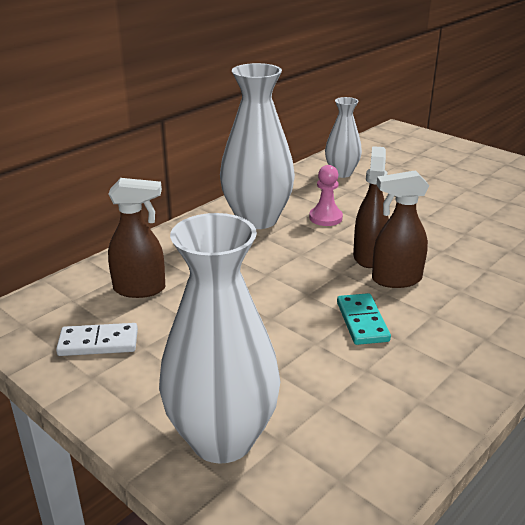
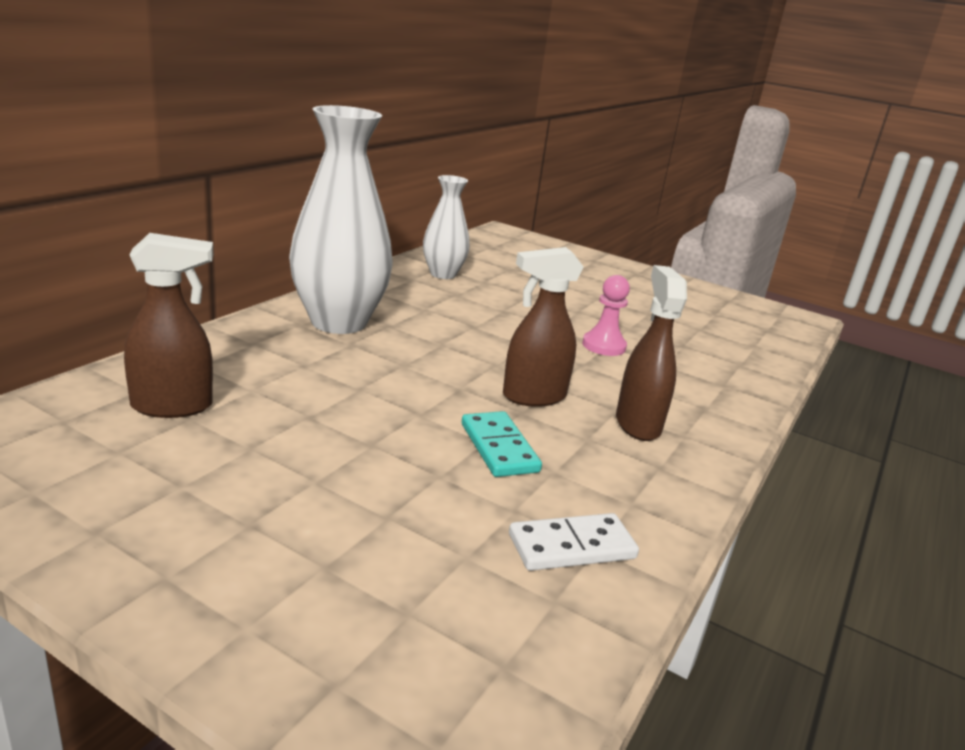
camera: 15 degrees left, 5 degrees down
(98, 343) = (106, 481): white domino -> white domino (572, 547)
(222, 439) = (317, 615): white vase -> none
(325, 218) = (430, 323): pink pawn -> pink pawn (604, 346)
(368, 256) = (493, 369): brown spray bottle -> brown spray bottle (637, 424)

